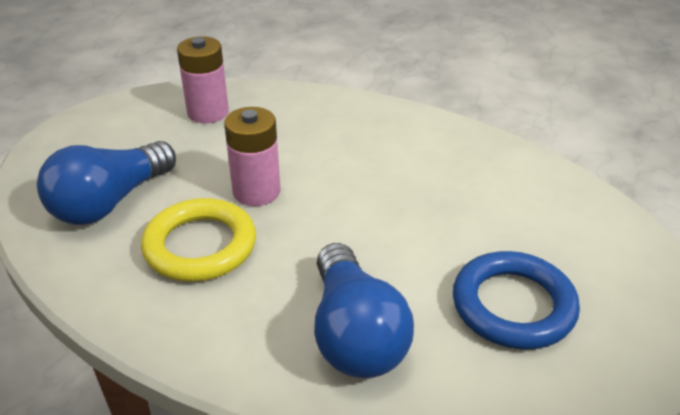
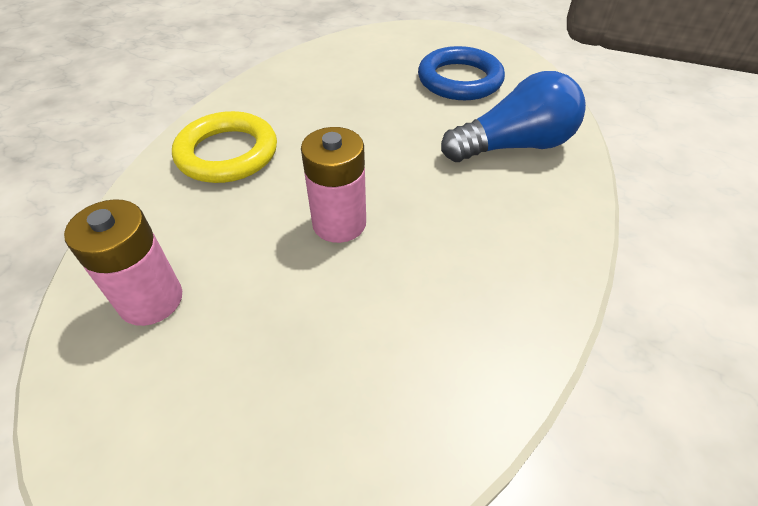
camera: 95 degrees left, 10 degrees up
(110, 202) = (370, 369): blue light bulb -> none
(200, 246) = (437, 255): yellow ring -> yellow ring (227, 153)

